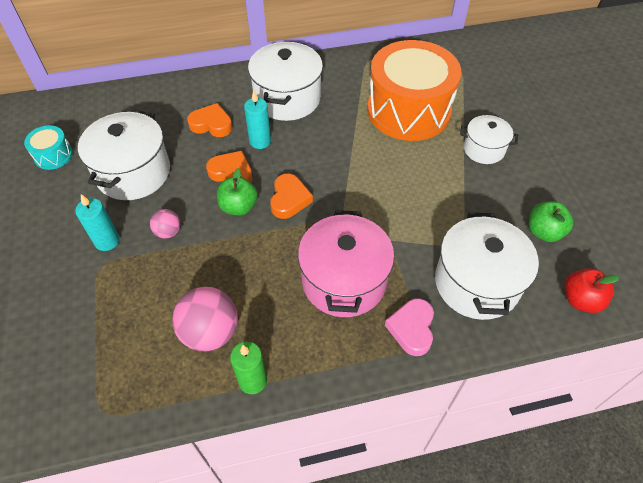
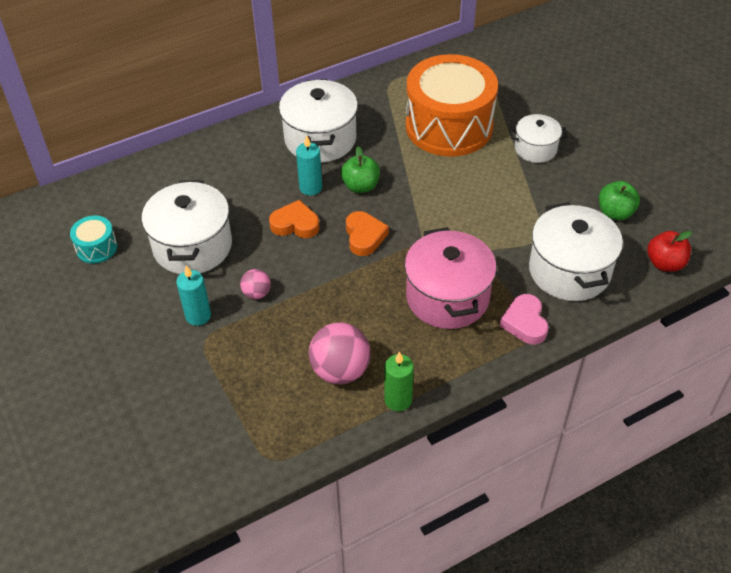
camera: 15 degrees left, 5 degrees down
(211, 124) = (252, 181): orange heart -> none
(239, 207) = (317, 254): green apple -> green apple (360, 186)

